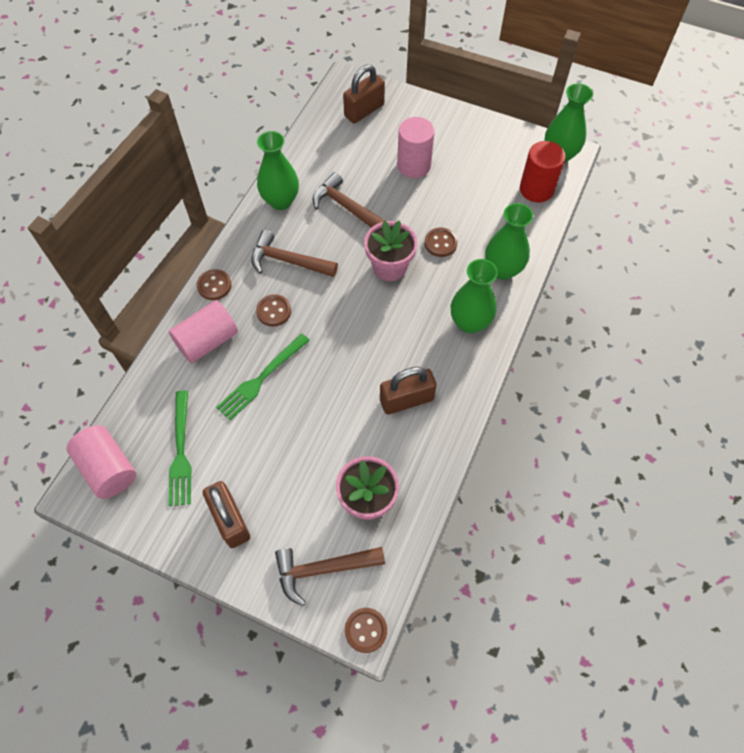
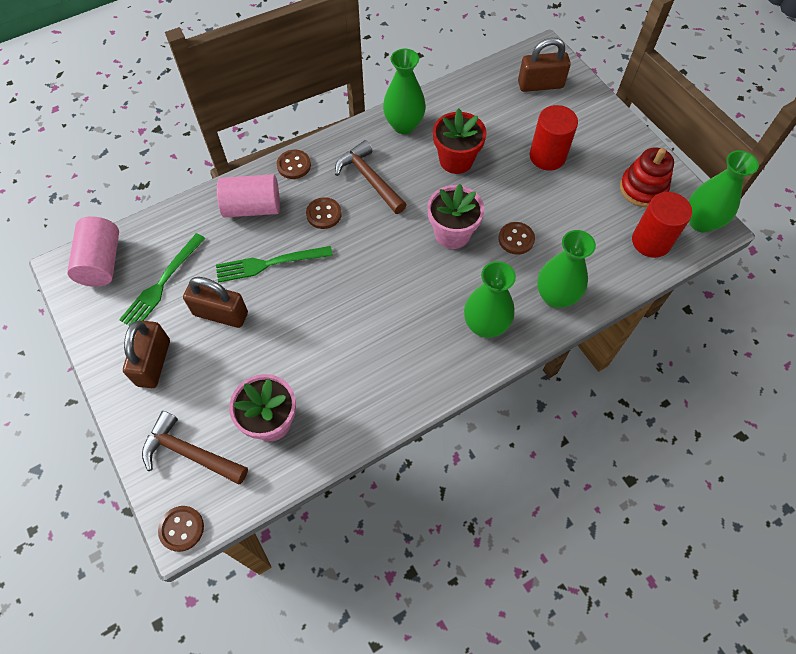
camera: 35 degrees right, 0 degrees up
(346, 207) = (456, 160): brown hammer -> red flower pot
(406, 400) = (373, 358): brown padlock -> brown padlock (220, 314)
(414, 165) = (547, 156): pink cylinder -> red cylinder
(501, 152) = (642, 188): none -> red stacking toy

